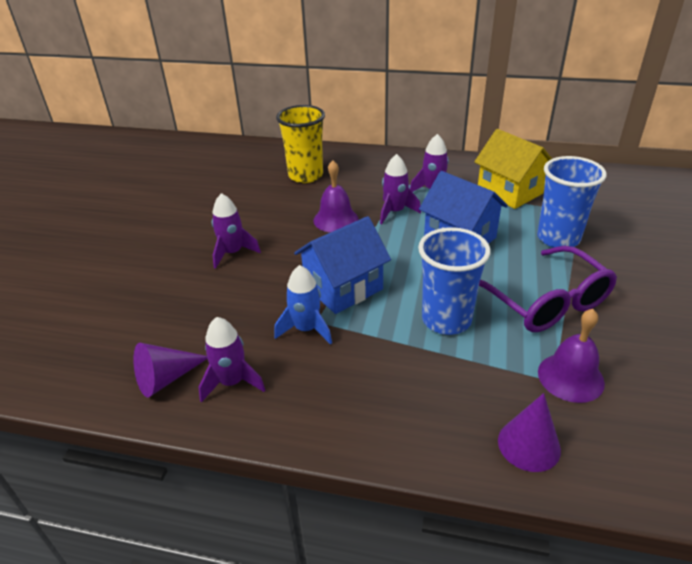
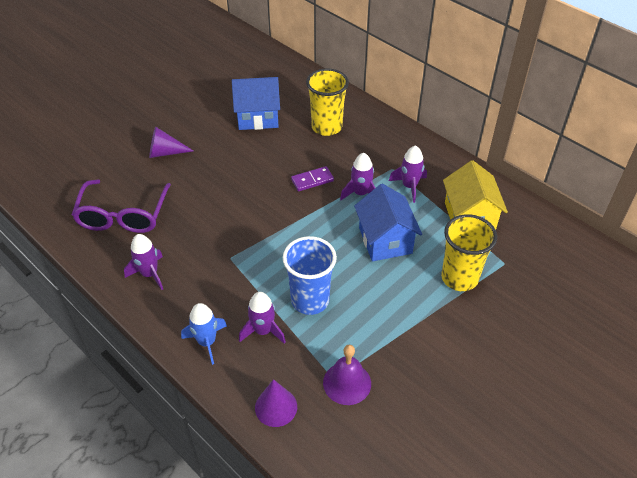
camera: 30 degrees right, 10 degrees up
(166, 378) = (118, 252): purple cone -> purple cone (165, 152)
(233, 253) = (221, 176): purple rocket -> purple rocket (263, 331)
(306, 329) = (218, 260): blue rocket -> blue rocket (207, 342)
(336, 219) = (312, 180): purple bell -> purple domino
(343, 288) = (267, 241): blue house -> blue house (258, 117)
(546, 302) = (390, 323): purple glasses -> purple glasses (123, 216)
(558, 238) = (459, 278): blue cup -> yellow cup

